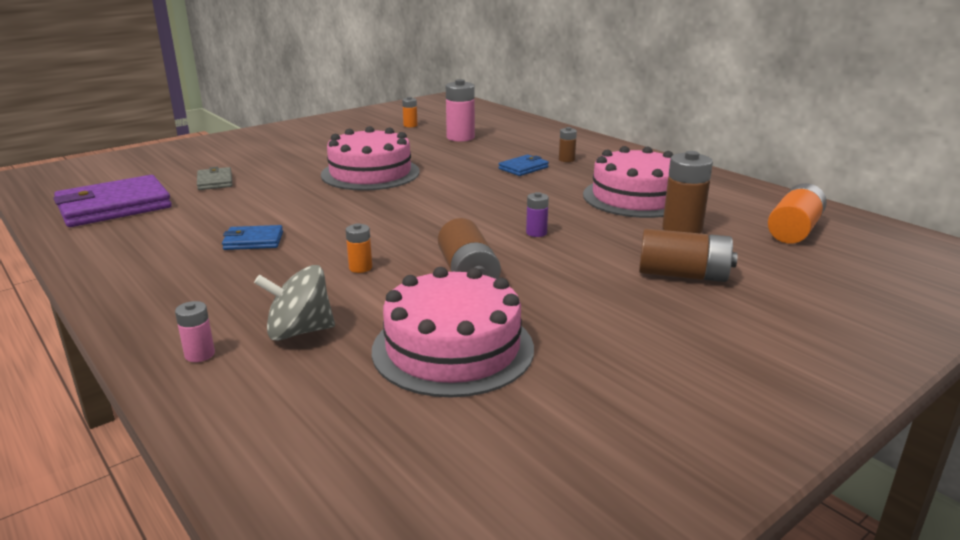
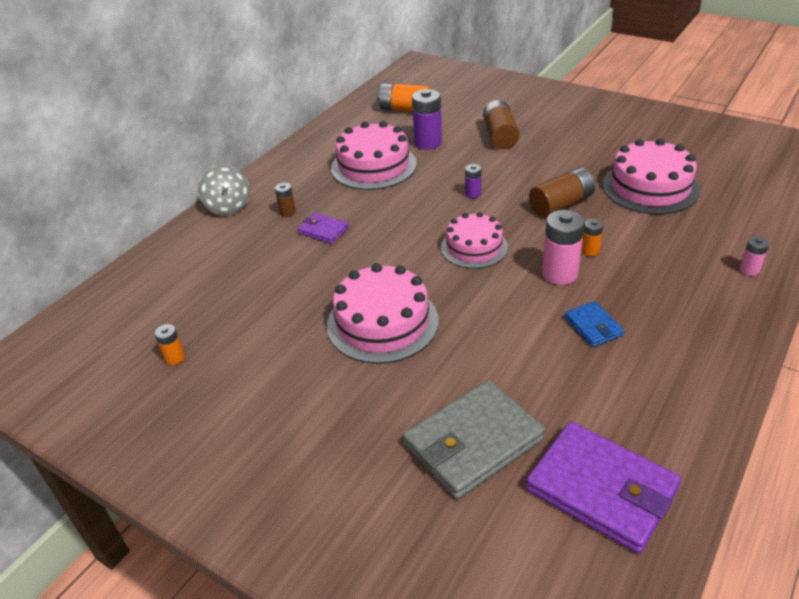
camera: 105 degrees left, 15 degrees up
(215, 181) = (473, 442): grey wallet -> grey wallet, size x2.00
(299, 331) = (688, 243): grey spinning top -> grey spinning top (228, 206)
(432, 217) = (474, 247): none -> pink cake
(460, 137) = (225, 297): pink battery -> pink battery (559, 274)
(523, 168) = (323, 230): blue wallet -> purple wallet
(682, 229) = (428, 143): brown battery -> purple battery

